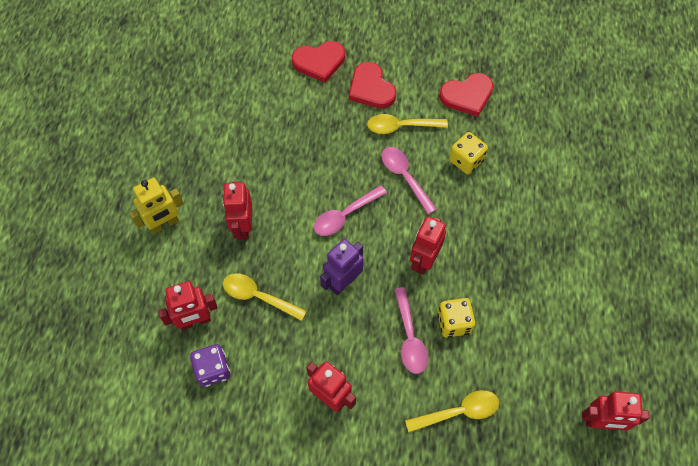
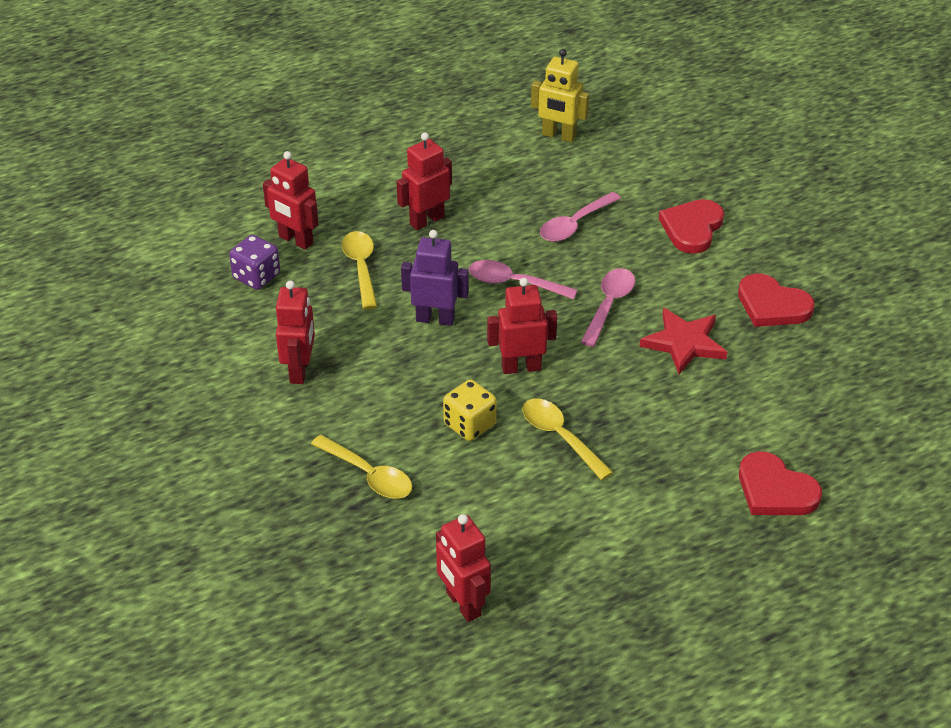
camera: 55 degrees right, 20 degrees down
(165, 224) = (377, 170): yellow robot -> yellow robot (558, 136)
(319, 62) = (680, 176): red heart -> red heart (775, 490)
(400, 126) = (669, 273): yellow spoon -> yellow spoon (560, 437)
(409, 338) = (419, 398): pink spoon -> pink spoon (574, 224)
(466, 160) = (684, 343): yellow dice -> red star

